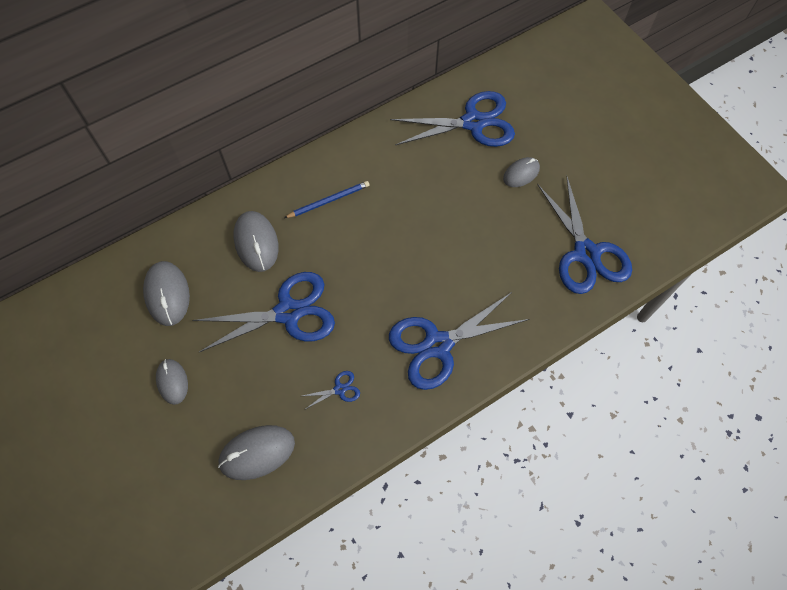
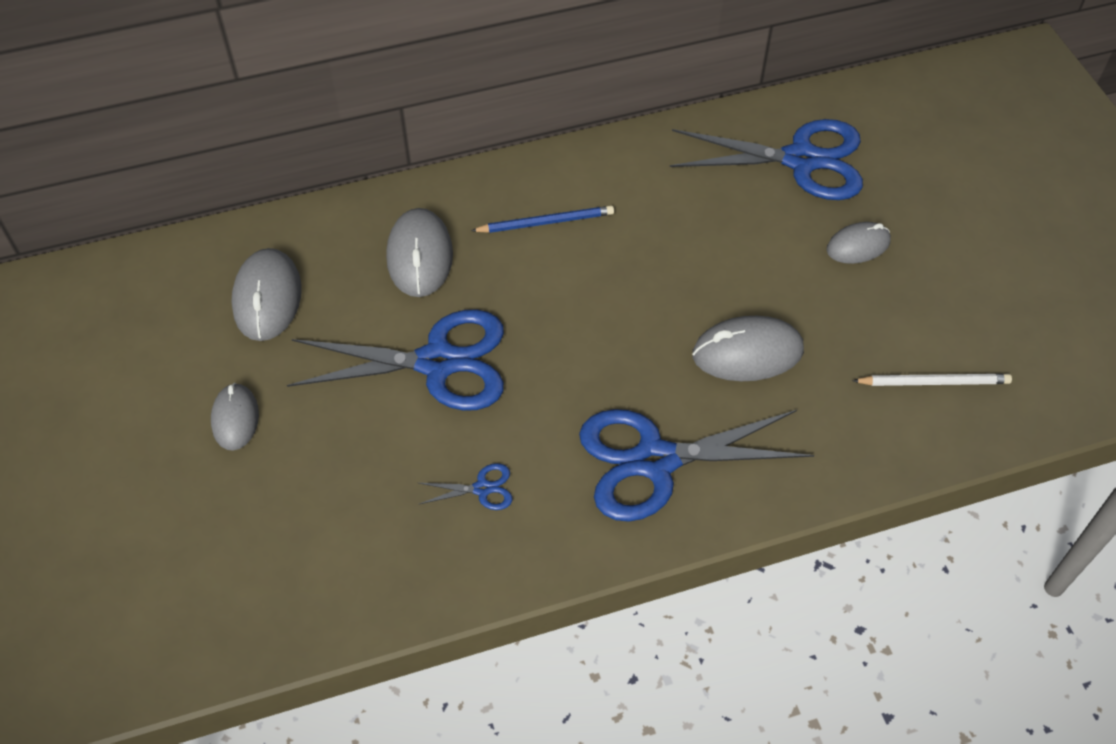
camera: 15 degrees right, 10 degrees down
(257, 453) = (328, 549): grey mouse -> grey mouse (747, 353)
(586, 253) = (934, 382): blue scissors -> white pencil

